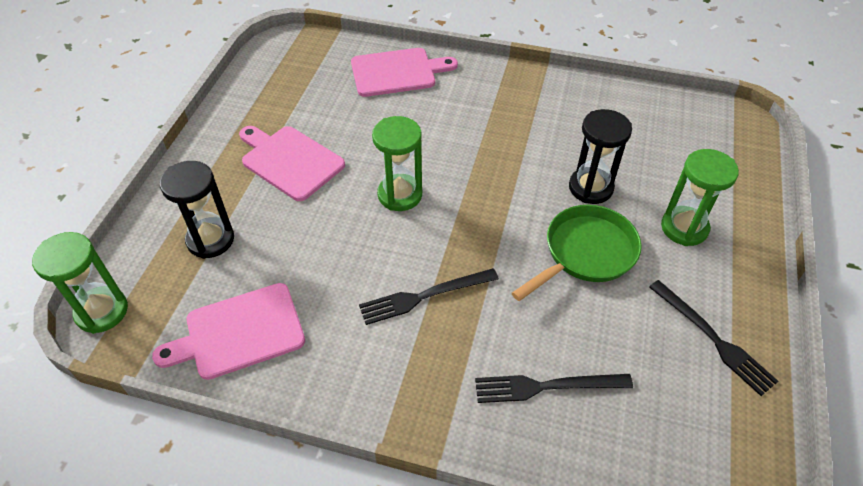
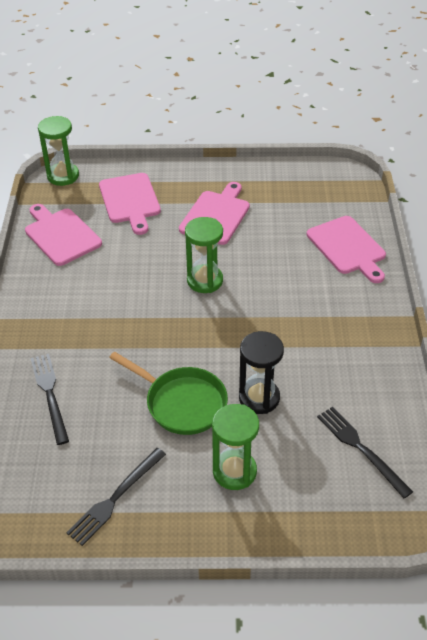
camera: 75 degrees right, 5 degrees down
(210, 240) = (130, 201): black hourglass -> pink cutting board
(424, 296) = (112, 314): black fork -> black fork (361, 449)

